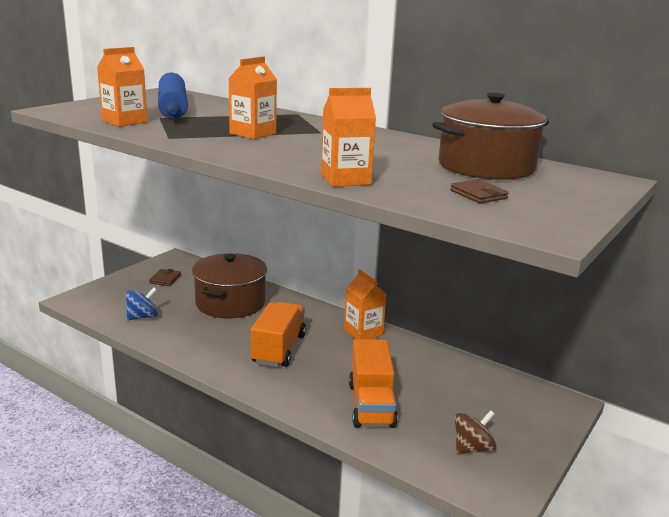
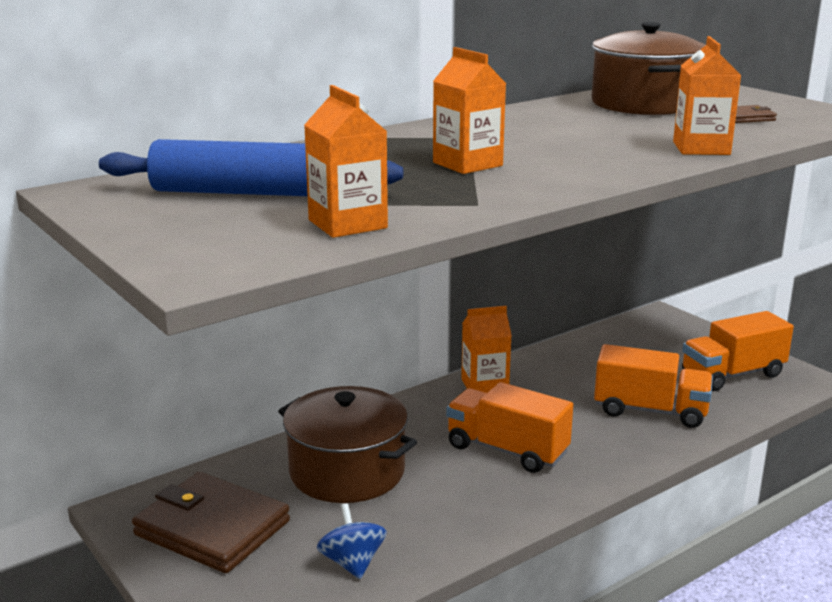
camera: 70 degrees left, 0 degrees up
(165, 279) = (212, 528): brown wallet -> brown wallet, size x2.32
(472, 448) = (732, 374): brown spinning top -> orange truck

